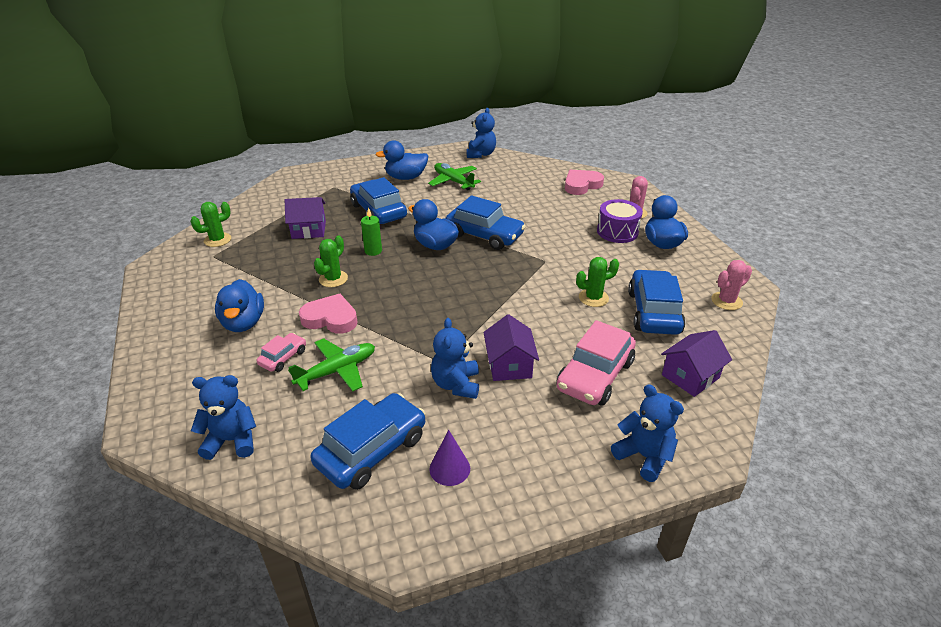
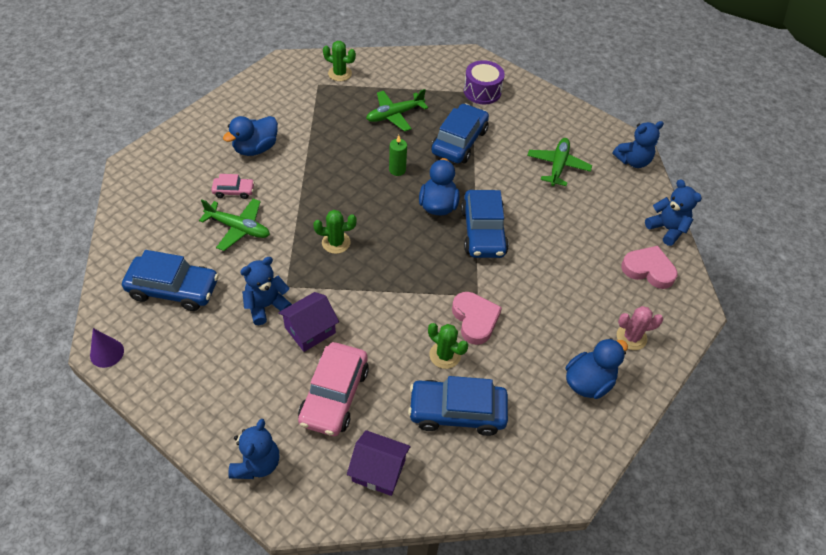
camera: 55 degrees right, 15 degrees up
(232, 440) = (144, 212): blue teddy bear -> blue teddy bear (667, 229)
(309, 230) = (394, 115): purple house -> green plane
(330, 318) = (292, 192): pink heart -> pink heart (475, 319)
(333, 279) = (341, 167): green cactus -> green cactus (336, 242)
(406, 177) = (533, 129): blue duck -> none
(449, 468) = (180, 342): purple cone -> purple cone (107, 353)
(595, 375) = (334, 395): pink car -> pink car turned 75 degrees counterclockwise
(617, 231) = (579, 334): purple drum -> purple drum (482, 91)
(653, 312) = (457, 412): blue car -> blue car turned 150 degrees counterclockwise
(726, 301) = (523, 472): pink cactus -> none

